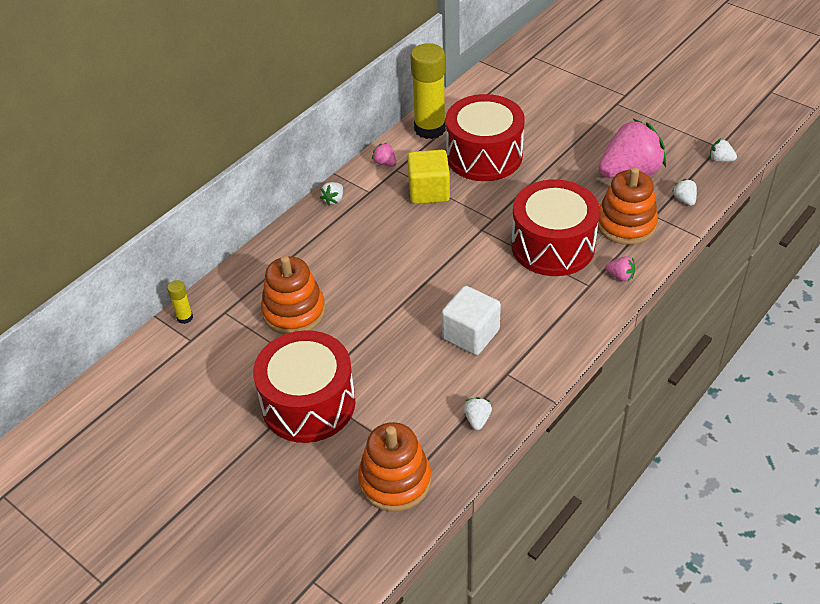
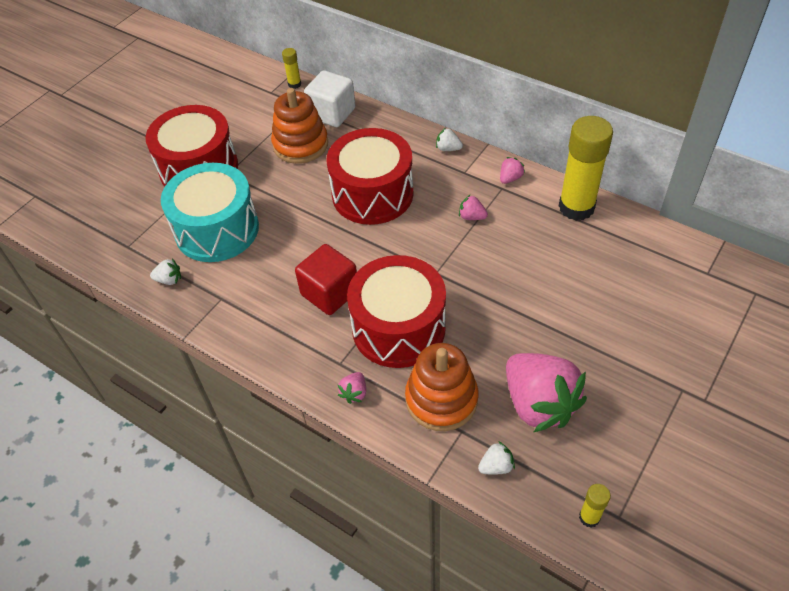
camera: 85 degrees right, 5 degrees up
(395, 480) = (113, 231): orange stacking toy -> none
(410, 381) = (217, 229): none -> turquoise drum
(429, 191) = (472, 217): yellow cube -> pink strawberry
(470, 334) = (270, 267): white cube -> white cube (332, 113)
(484, 155) = (540, 258): red drum -> red drum (372, 194)
(509, 290) = (330, 293): none -> red cube
(720, 159) = (589, 517): white strawberry -> yellow glue stick

